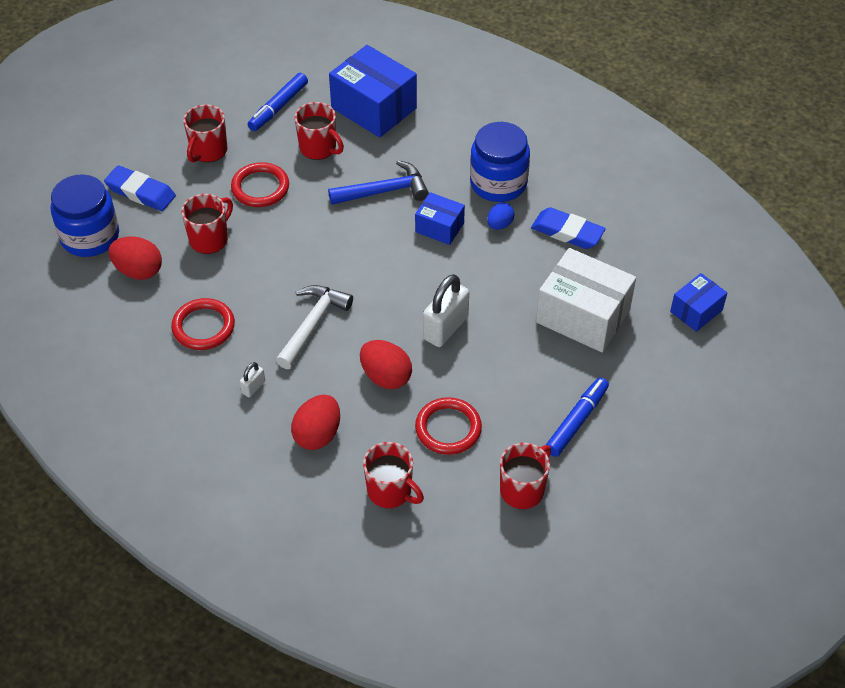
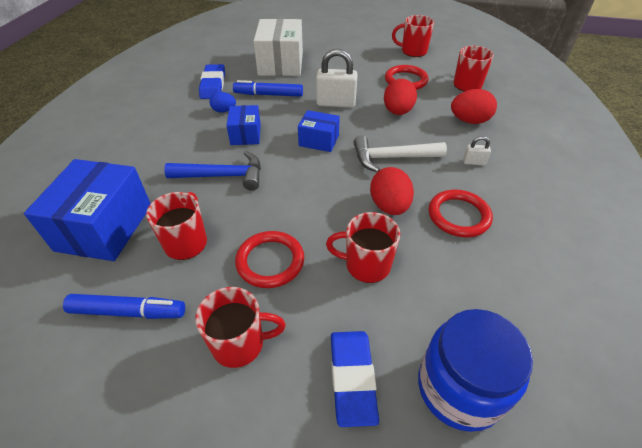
camera: 120 degrees left, 5 degrees down
(138, 271) = (454, 302): red egg -> red egg (389, 206)
(384, 191) = (223, 176): blue hammer -> blue hammer turned 135 degrees clockwise
(498, 183) = (179, 124): blue jar -> none
(576, 421) = (355, 49): blue marker -> blue marker (268, 95)
(696, 311) = (247, 37): blue box -> blue box (319, 140)

